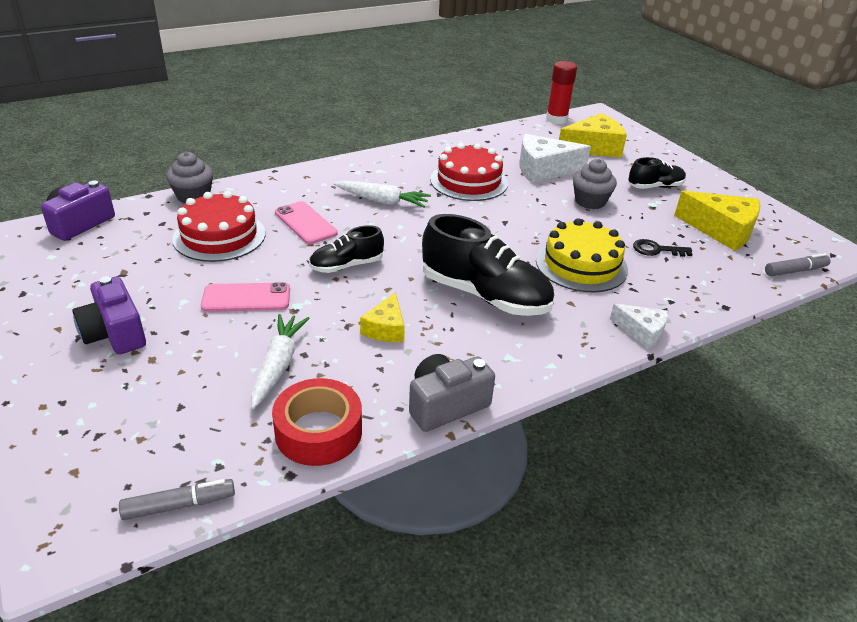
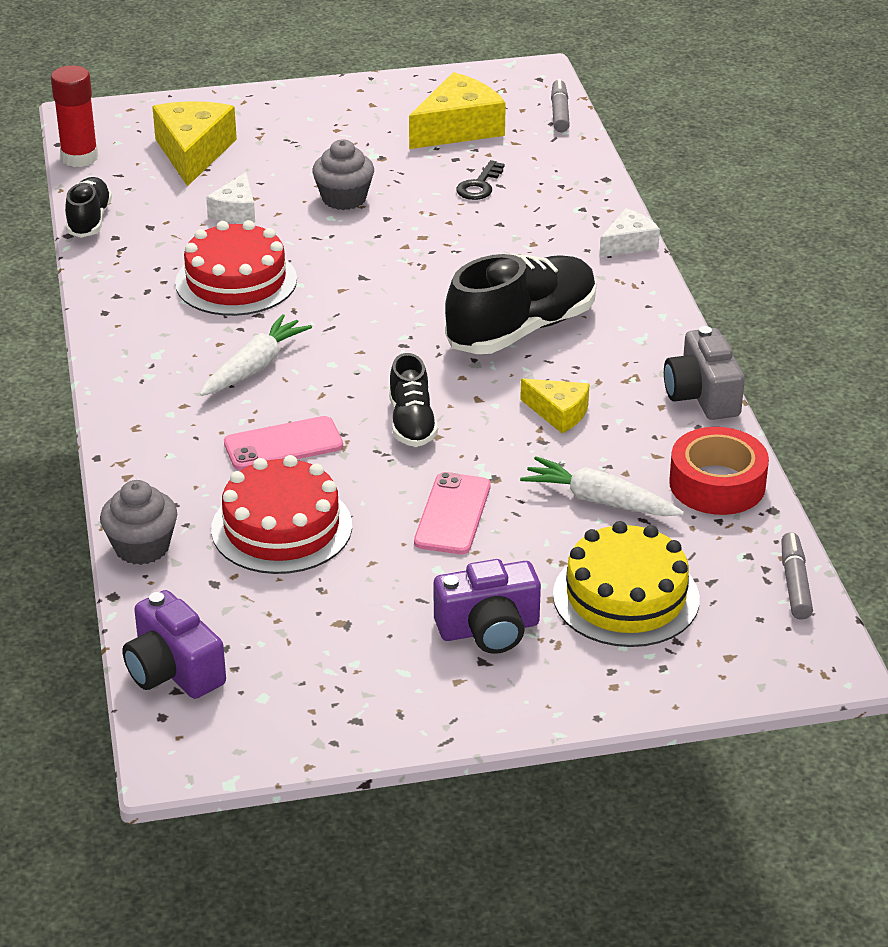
camera: 70 degrees left, 0 degrees up
(544, 169) = (236, 211): white cheese -> white cheese, size x0.58
(581, 265) = (487, 246): yellow cake -> yellow cake (626, 597)
(655, 187) = (332, 139): black shoe -> black shoe (89, 220)

